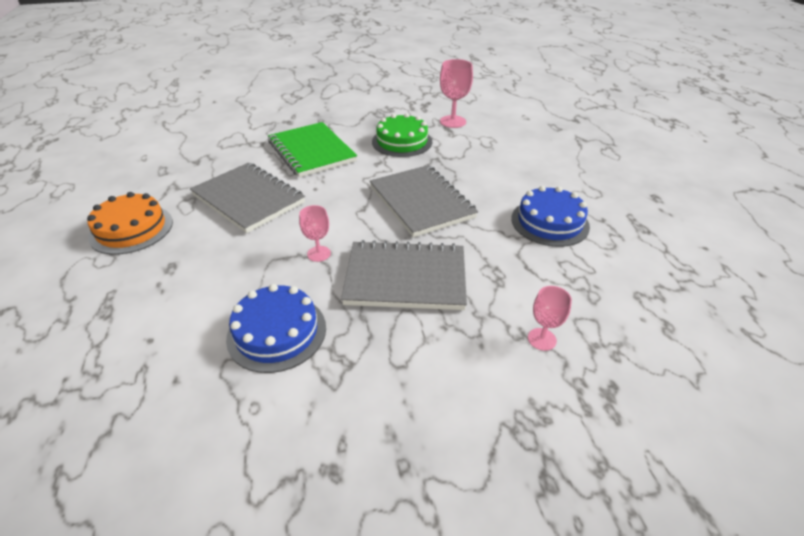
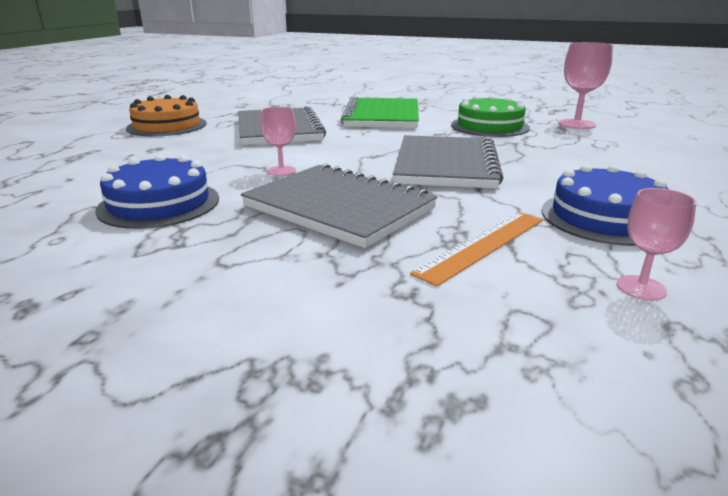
camera: 35 degrees right, 15 degrees down
(516, 275) = (483, 245): none -> orange ruler
(541, 339) = (431, 308): pink goblet -> pink goblet (641, 288)

